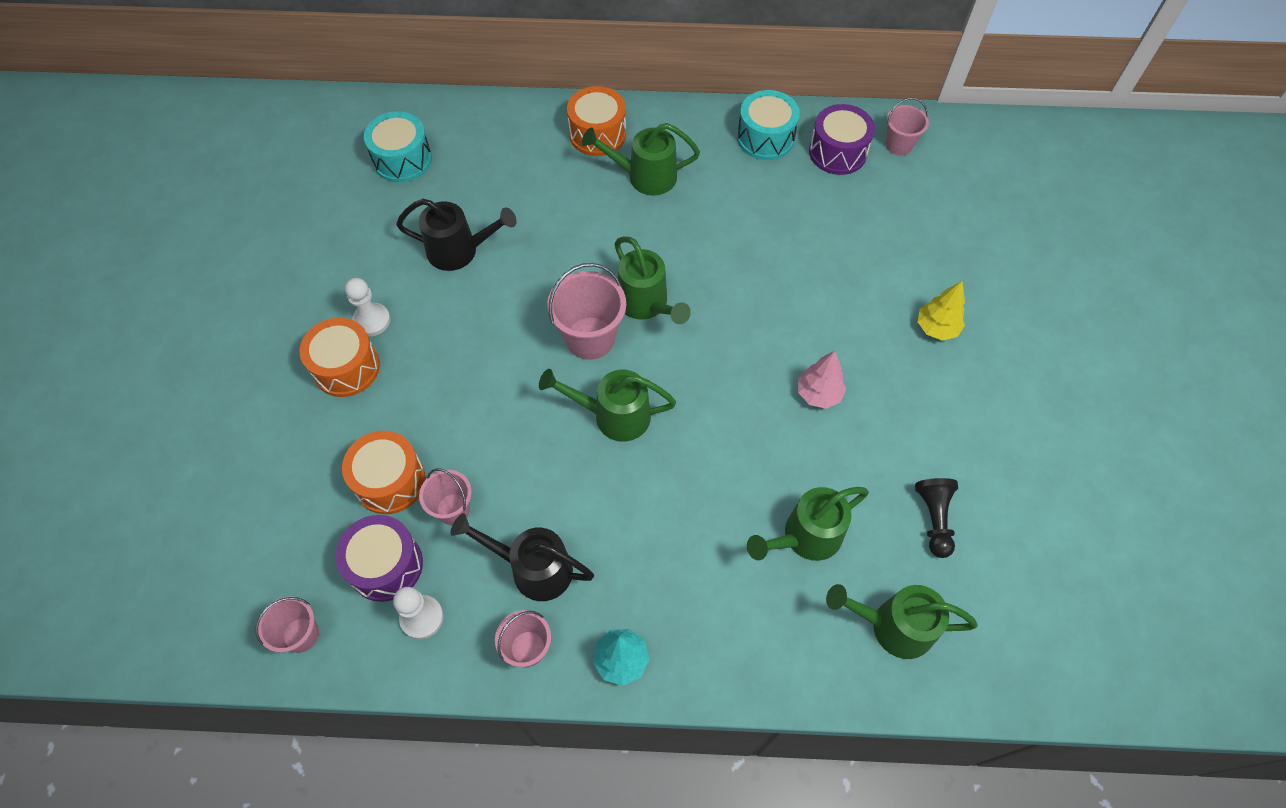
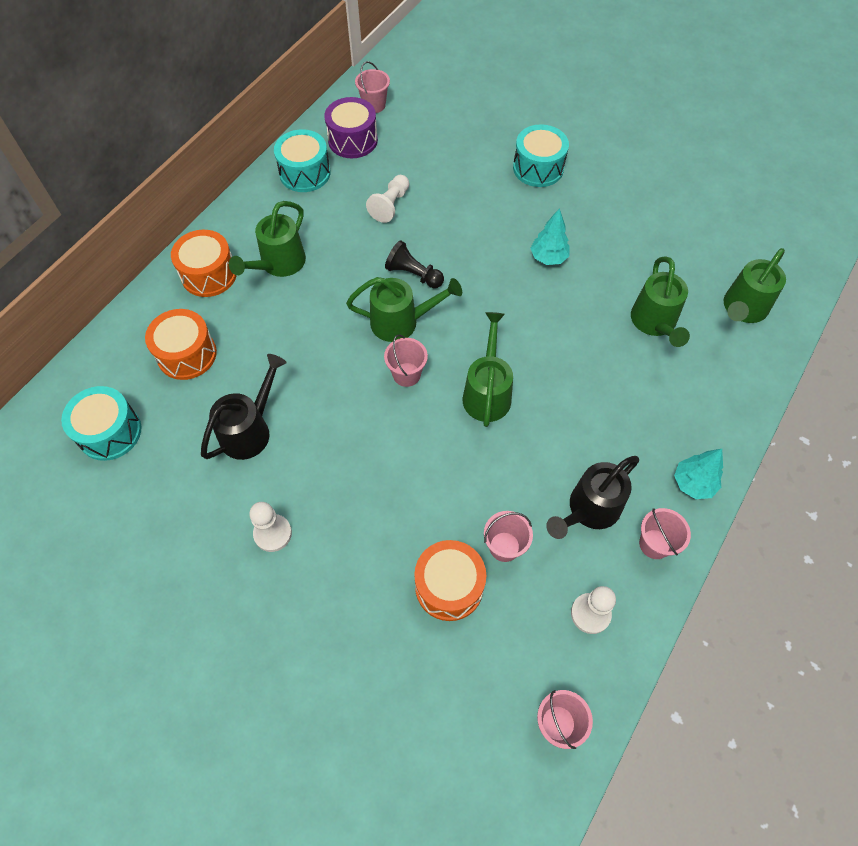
camera: 60 degrees left, 0 degrees up
(346, 368) = (309, 576): orange drum -> orange drum (187, 354)
(386, 565) = (528, 623): purple drum -> none
(590, 338) = (406, 374): pink bucket -> pink bucket, size x0.61
(613, 415) = (487, 392): green watering can -> green watering can turned 150 degrees clockwise
(780, 224) = (390, 205): none -> white pawn
(818, 394) = (548, 258): pink tree -> turquoise tree
(934, 519) = (678, 247): black pawn -> black pawn (413, 274)
(936, 328) = (538, 168): yellow tree -> turquoise drum

